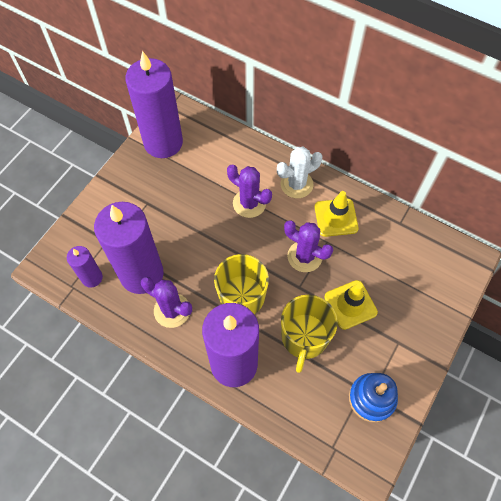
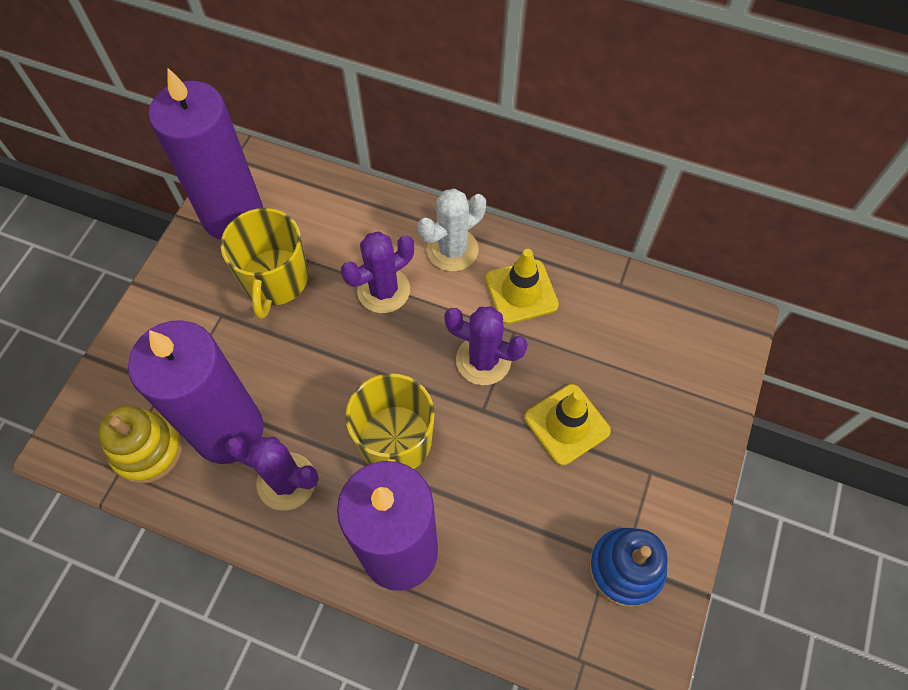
camera: 10 degrees left, 0 degrees up
(92, 278) = (147, 450): purple candle -> yellow stacking toy
(249, 203) = (383, 290): purple cactus -> purple cactus turned 60 degrees counterclockwise
(304, 338) = (504, 489): yellow mug -> yellow mug (275, 280)

